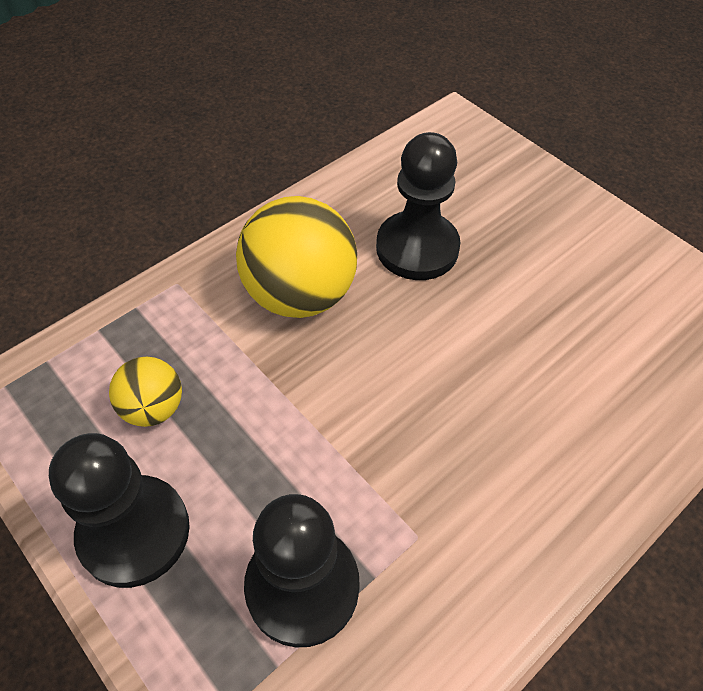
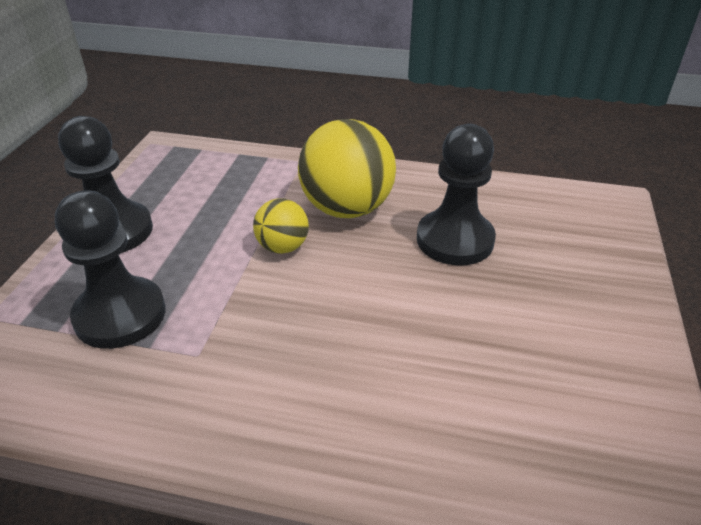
camera: 55 degrees right, 15 degrees down
(153, 408) = (202, 197): yellow ball -> yellow ball (283, 247)

